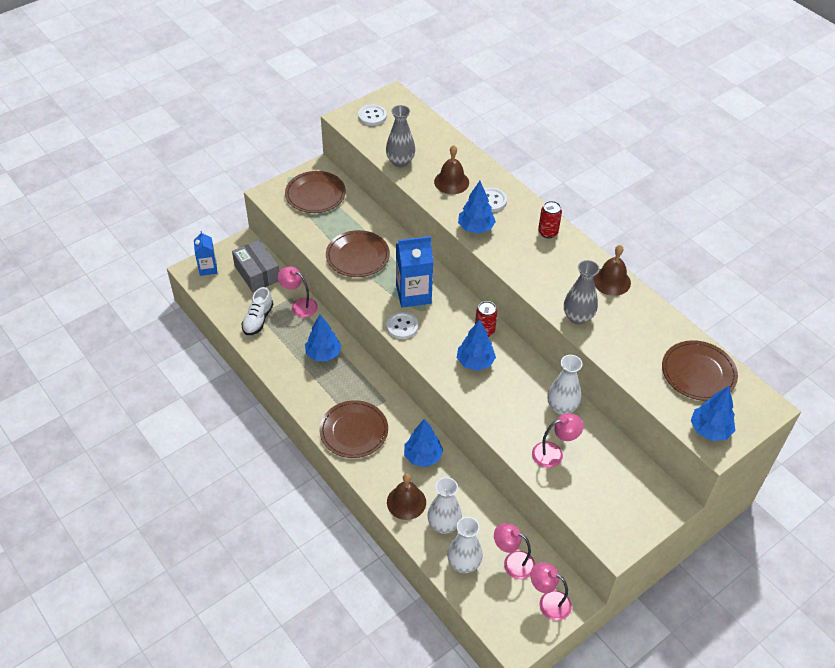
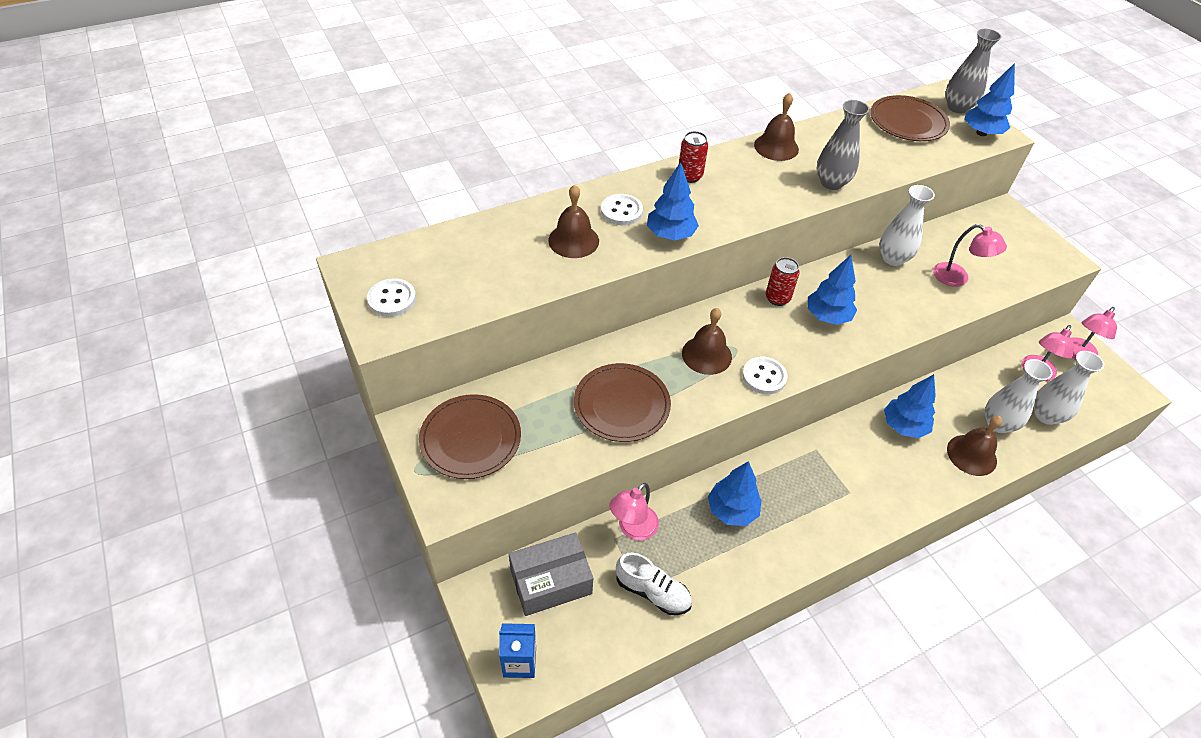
camera: 80 degrees left, 0 degrees up
(354, 431) = (867, 493): brown plate -> none
(400, 162) = (513, 285): grey vase -> grey vase (957, 107)
(413, 294) = (706, 355): blue carton -> brown bell
(554, 453) = (957, 278): pink lamp -> pink lamp turned 135 degrees clockwise

